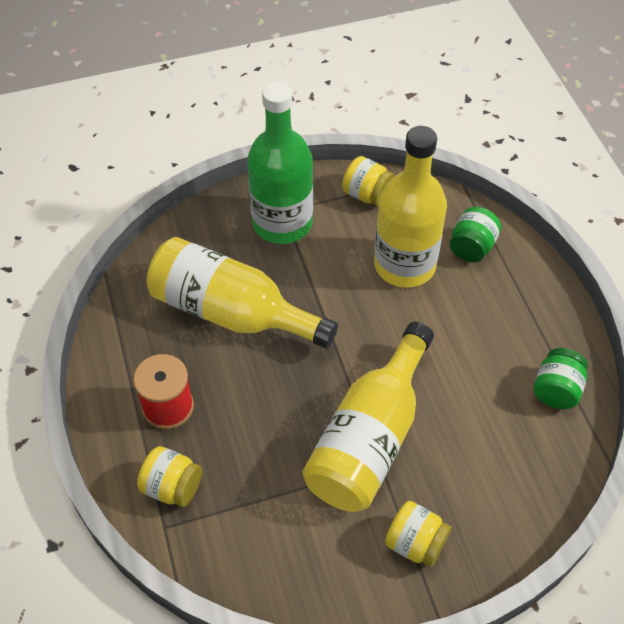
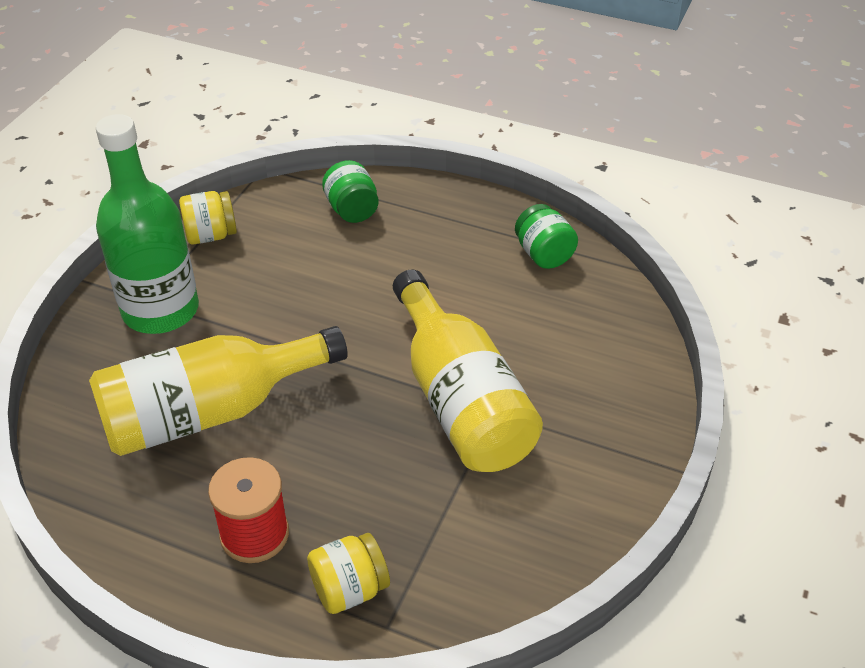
camera: 50 degrees left, 10 degrees down
(404, 265) = (315, 261): yellow bottle -> none
(415, 543) = (594, 438): yellow jar -> none

